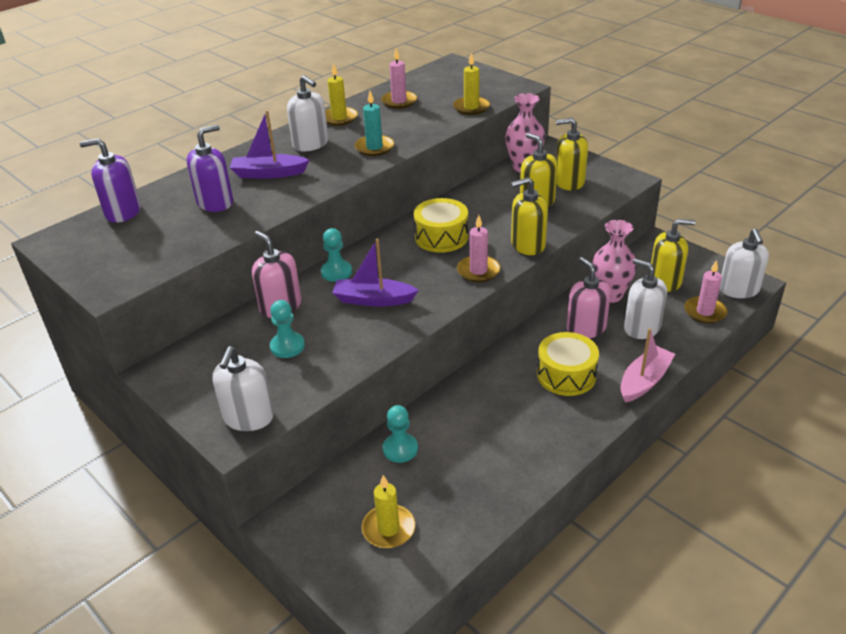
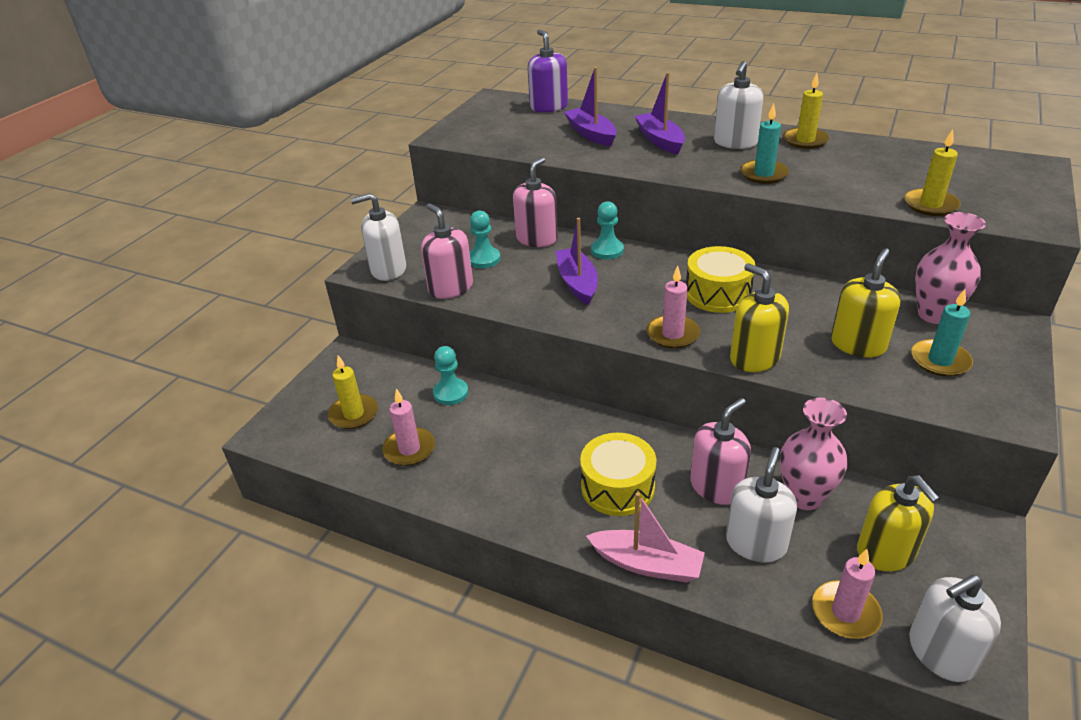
camera: 70 degrees right, 0 degrees up
(215, 202) = (591, 134): purple soap dispenser -> purple boat
(320, 377) = (450, 288): none -> pink soap dispenser
(399, 101) = (885, 160): pink candle -> pink candle (409, 449)
(569, 182) = (940, 361): yellow soap dispenser -> turquoise candle

